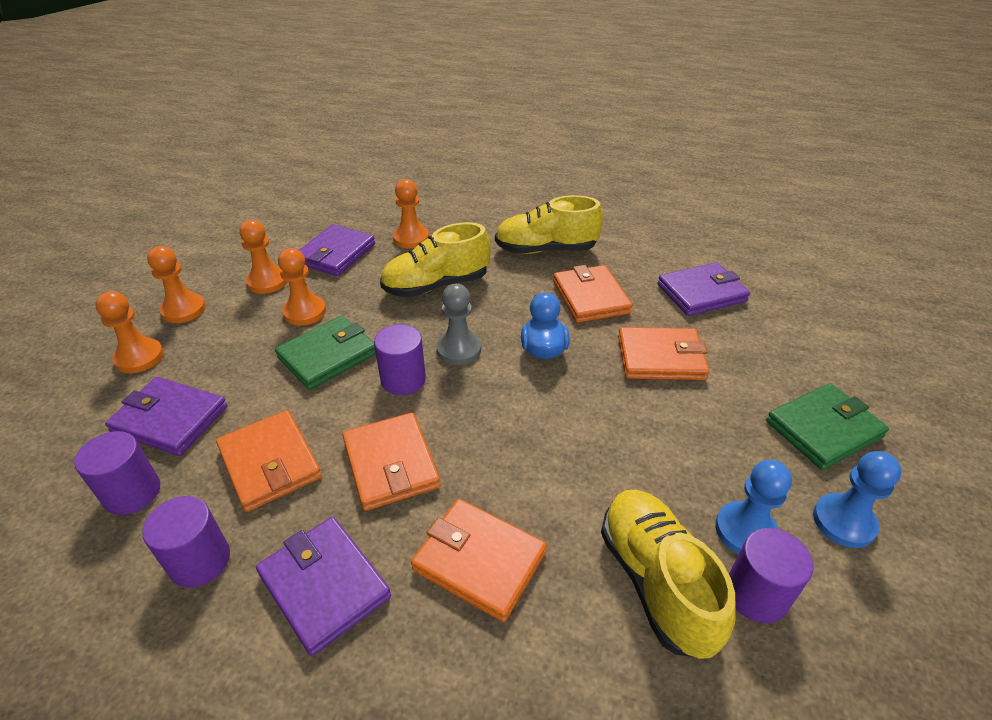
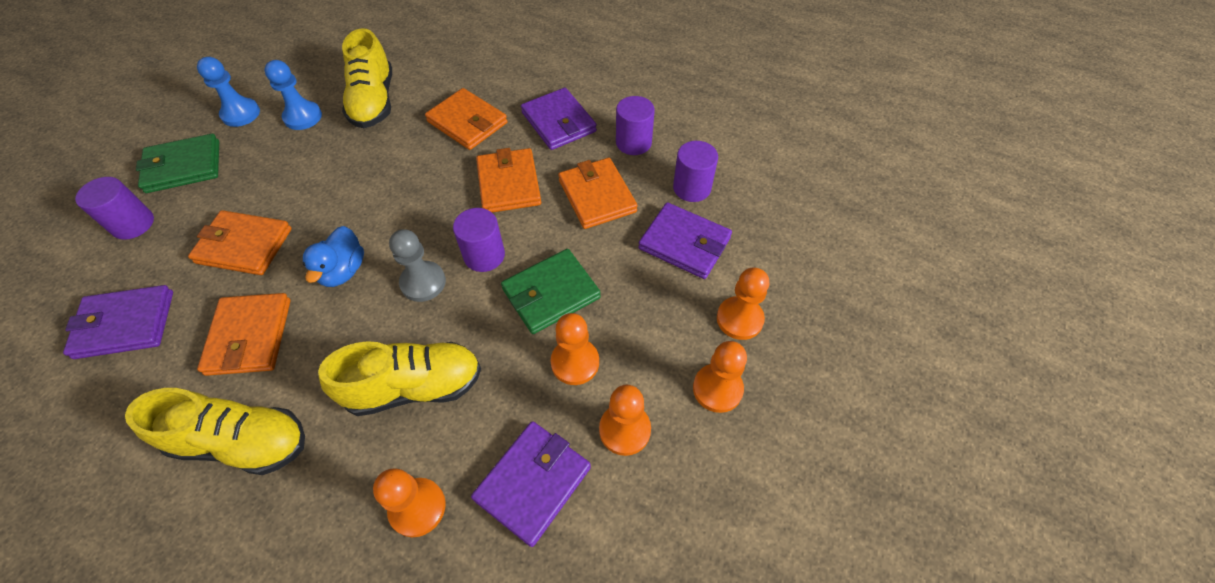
camera: 170 degrees left, 15 degrees up
(756, 594) = (326, 91): purple cylinder -> purple cylinder (133, 224)

